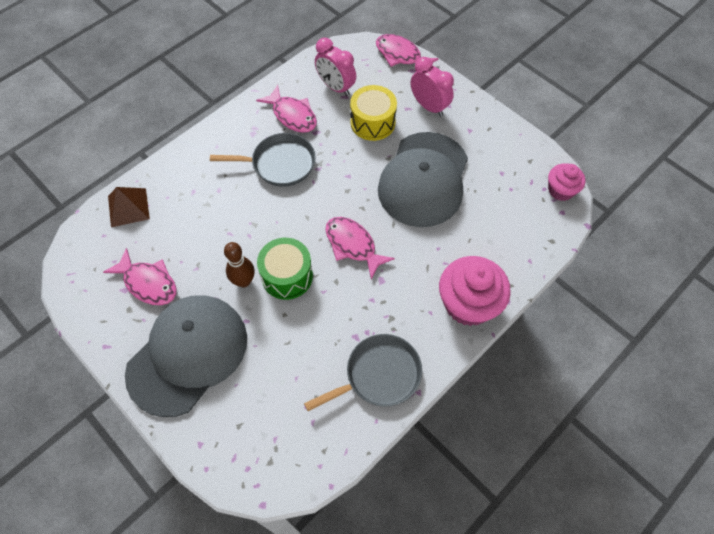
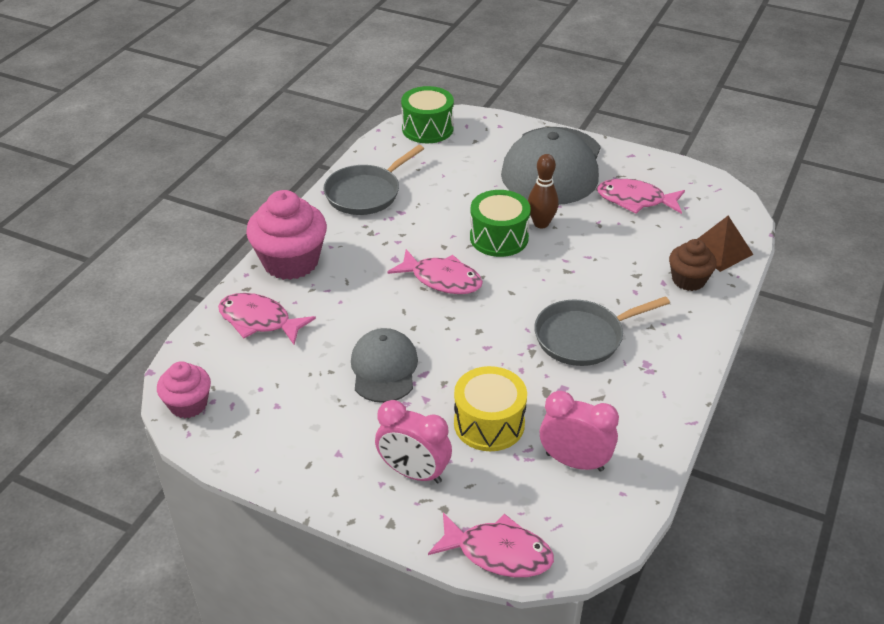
camera: 160 degrees right, 20 degrees down
(174, 187) = (688, 280): none -> brown cupcake
(277, 467) = (427, 129): none -> green drum
(292, 115) = (610, 401): pink fish -> pink fish (259, 321)
(424, 179) = (384, 368): grey cap -> grey cap, size x0.56

